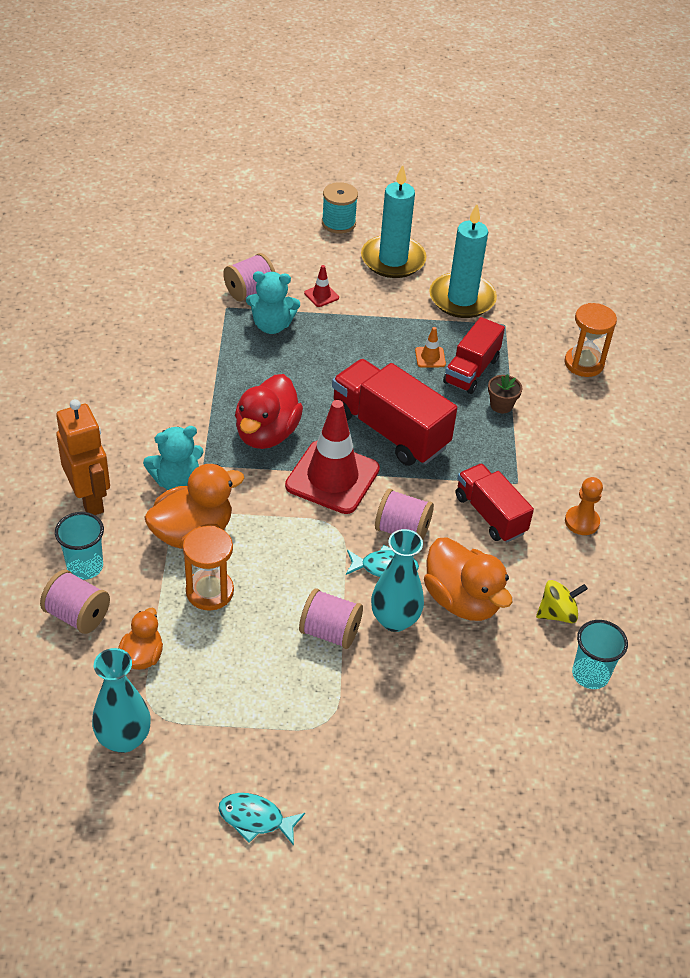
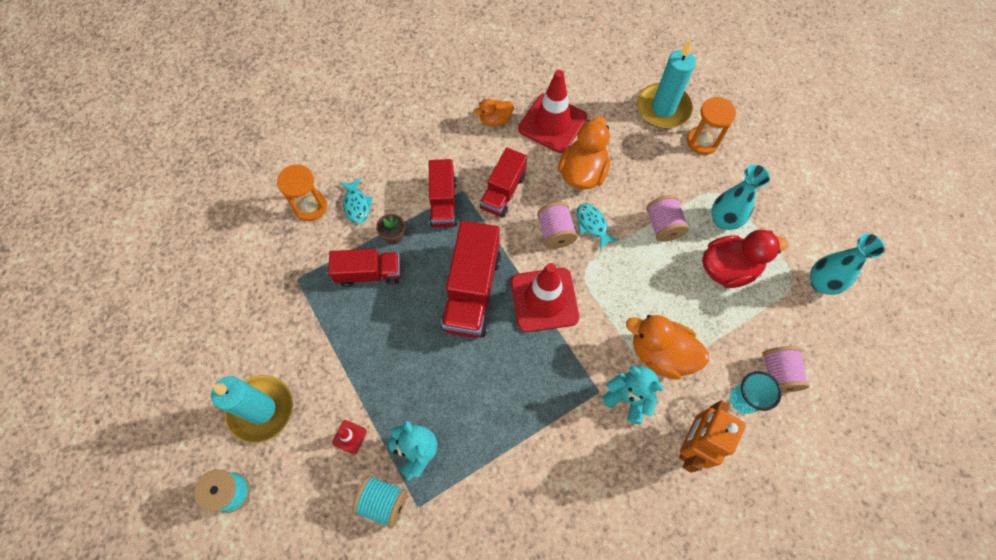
camera: 120 degrees left, 20 degrees up
(142, 656) = (768, 313): orange duck -> orange duck (495, 120)
(209, 591) = (694, 309): orange hourglass -> orange hourglass (702, 141)
(250, 291) = (383, 502): pink spool -> turquoise spool
(255, 819) = (799, 190): turquoise fish -> turquoise fish (357, 205)
(267, 433) = (537, 370): red duck -> red duck (728, 268)
(395, 620) = (626, 198): turquoise vase -> turquoise vase (723, 220)
(430, 357) = (373, 309): orange traffic cone -> none
(462, 299) = (283, 325): turquoise candle -> turquoise candle (663, 108)
(513, 460) = (443, 203): none -> red truck
(557, 613) = (552, 123): yellow spinning top -> red traffic cone
(582, 522) = (470, 142): orange pawn -> none
(590, 674) = (581, 91): turquoise cup -> none

